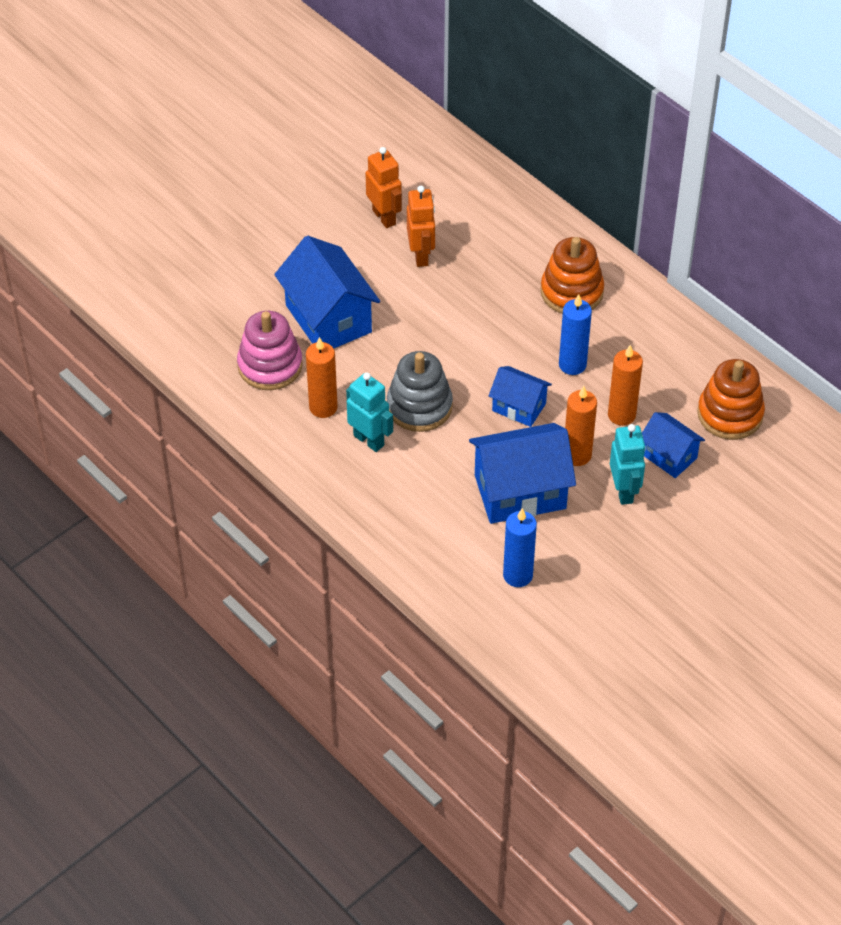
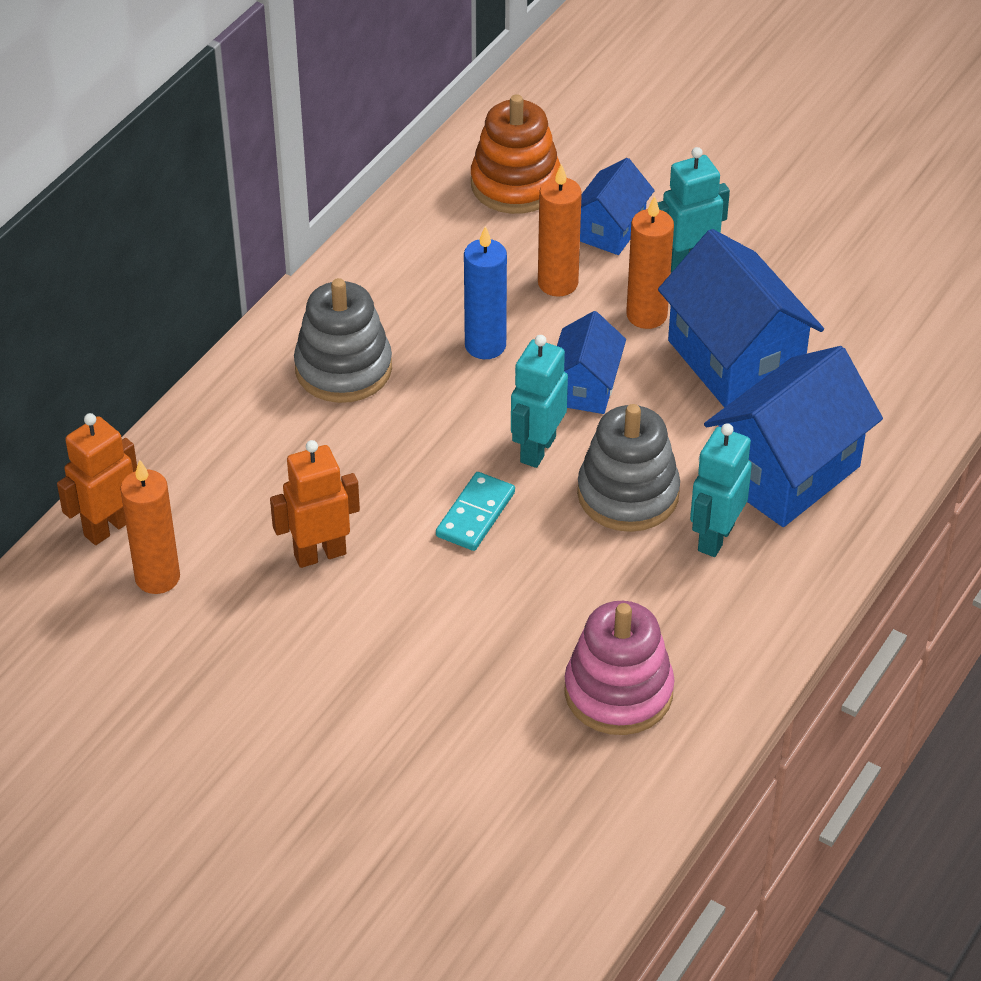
camera: 105 degrees left, 5 degrees down
(323, 407) = (675, 605): orange candle -> orange candle (157, 577)
(328, 319) = (493, 641): blue house -> blue house (787, 472)
(384, 217) = (245, 618): orange robot -> orange robot (108, 527)
(428, 330) = (475, 514): none -> turquoise domino
(472, 371) = (537, 449): none -> turquoise robot
(518, 575) = (873, 339): blue candle -> none
(571, 292) = (343, 368): orange stacking toy -> grey stacking toy

